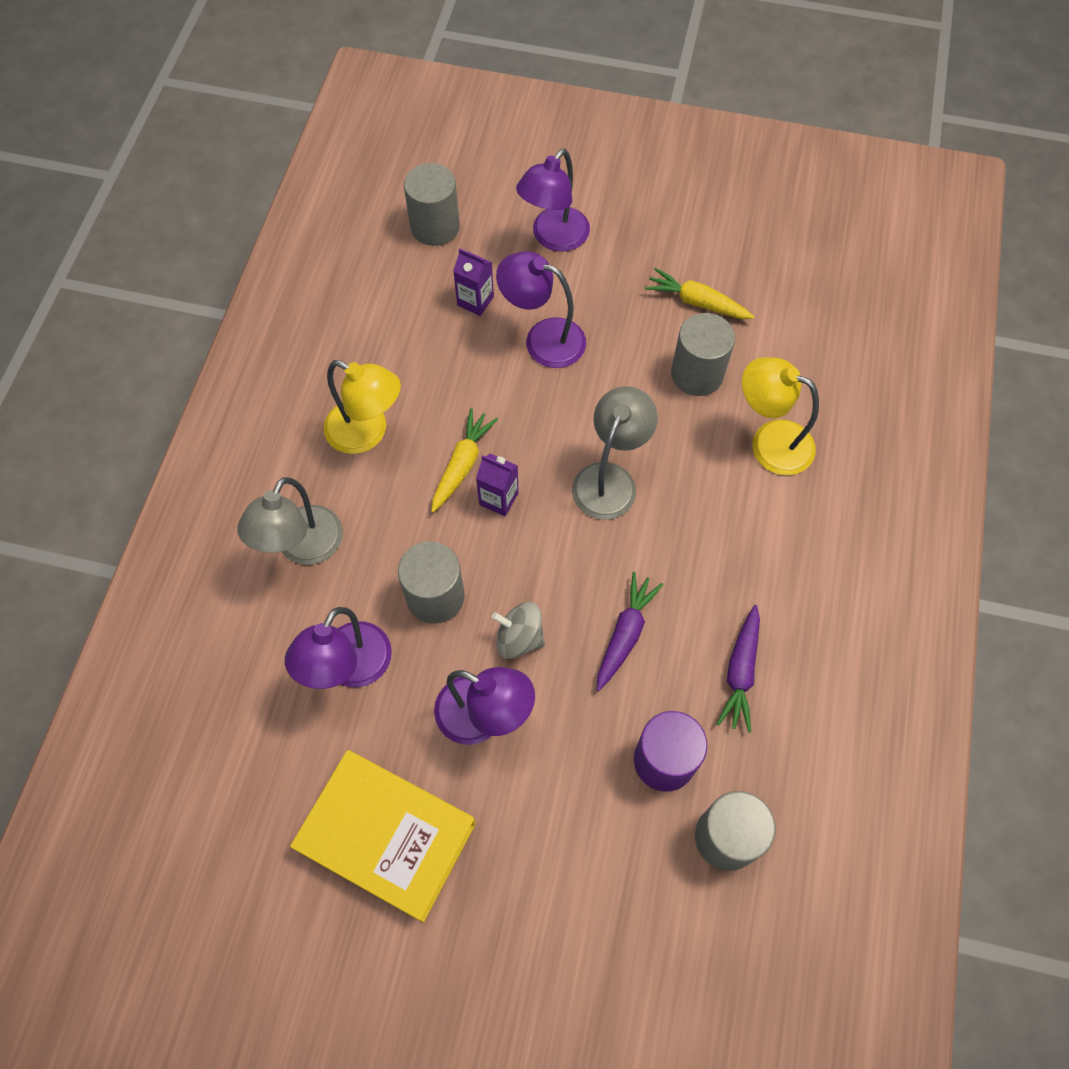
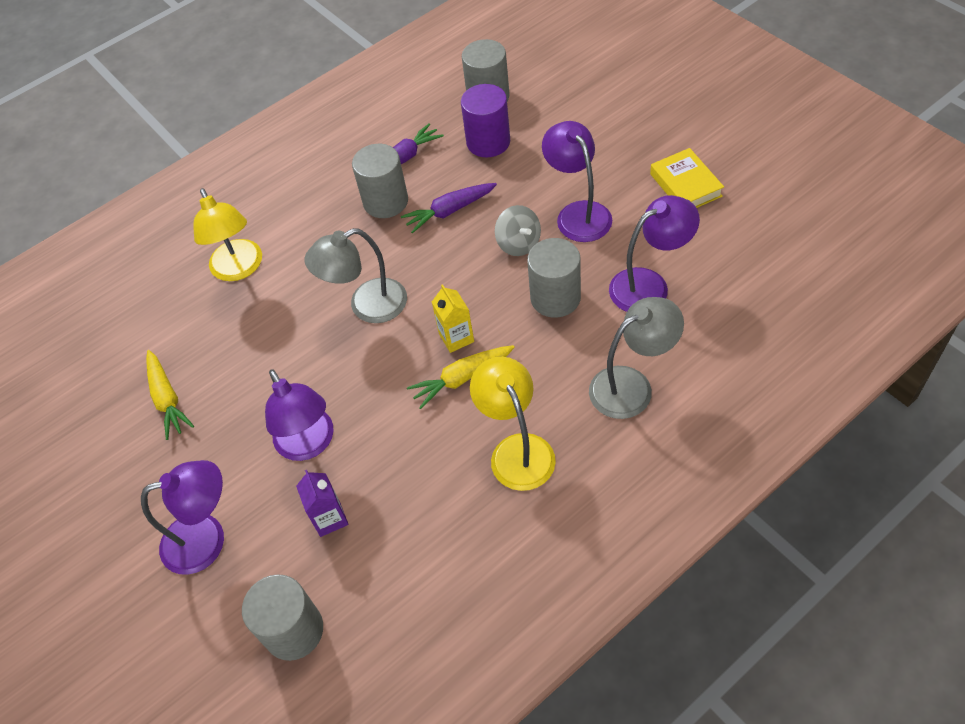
camera: 135 degrees left, 10 degrees down
(387, 837) = (685, 185): yellow book -> yellow book, size x0.58
(498, 498) = (456, 338): purple carton -> yellow carton
(697, 374) = (231, 343): grey cylinder -> grey cylinder (385, 201)

